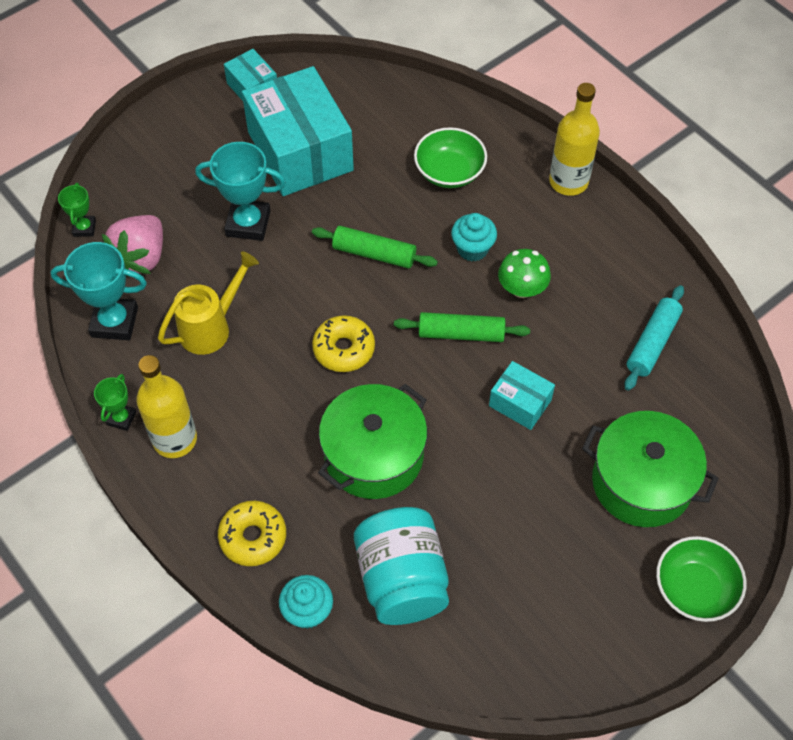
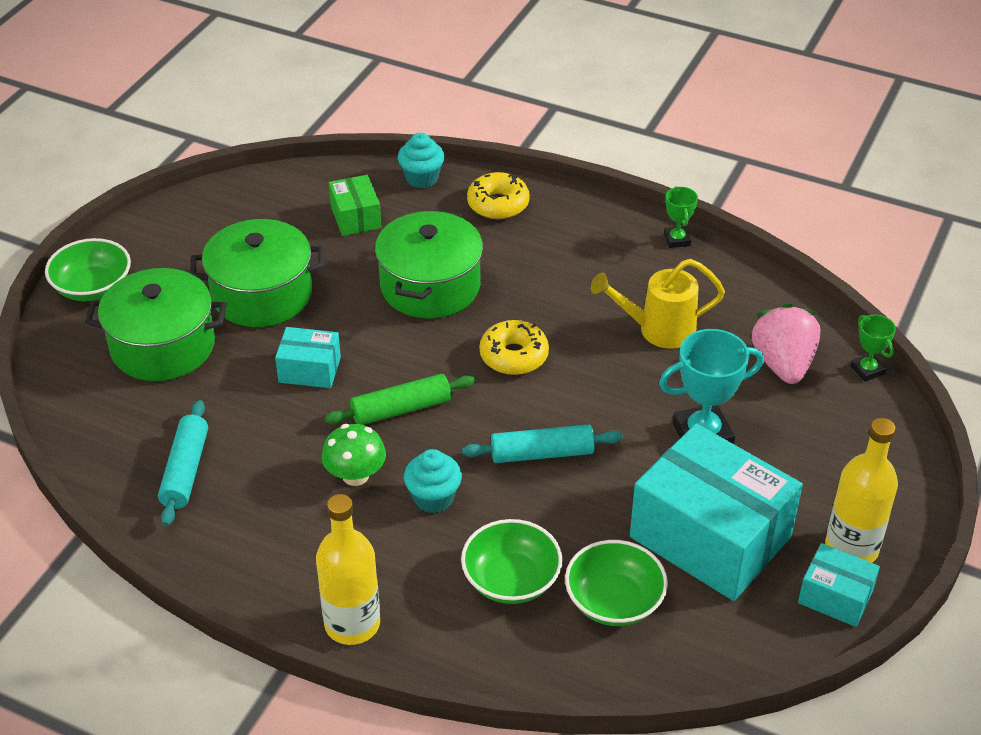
camera: 155 degrees right, 15 degrees down
(114, 322) = (753, 303): turquoise trophy -> none
(175, 439) = (617, 241): yellow bottle -> yellow bottle (851, 548)
(211, 327) = (658, 330): yellow watering can -> yellow watering can turned 60 degrees clockwise
(374, 253) = (542, 453): green rolling pin -> turquoise rolling pin
(391, 134) = (614, 601): none -> green bowl
(402, 580) = (355, 217): turquoise jar -> green box
(532, 510) = (262, 294): none -> green pot

